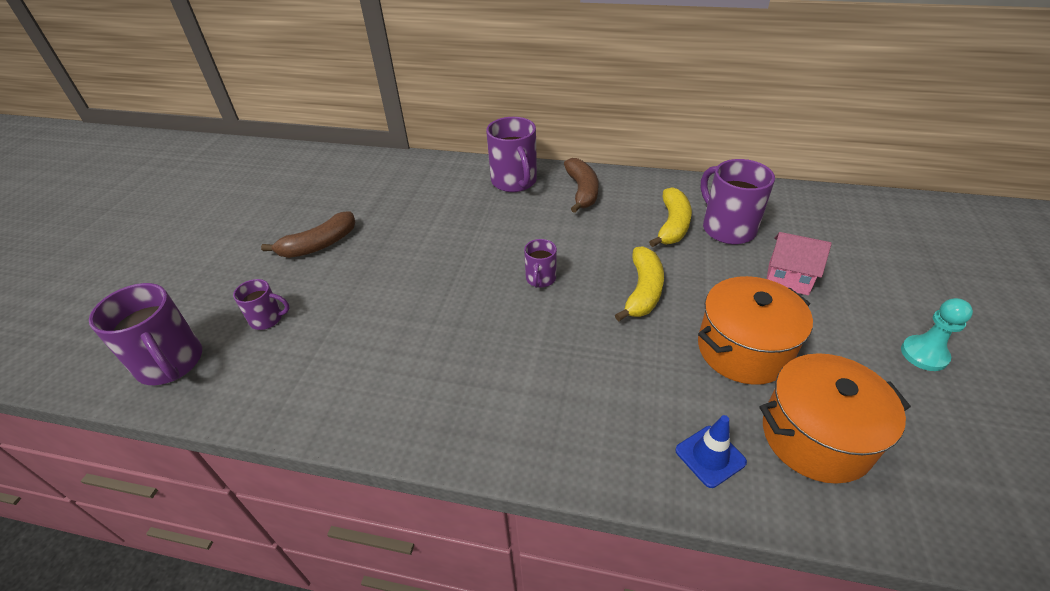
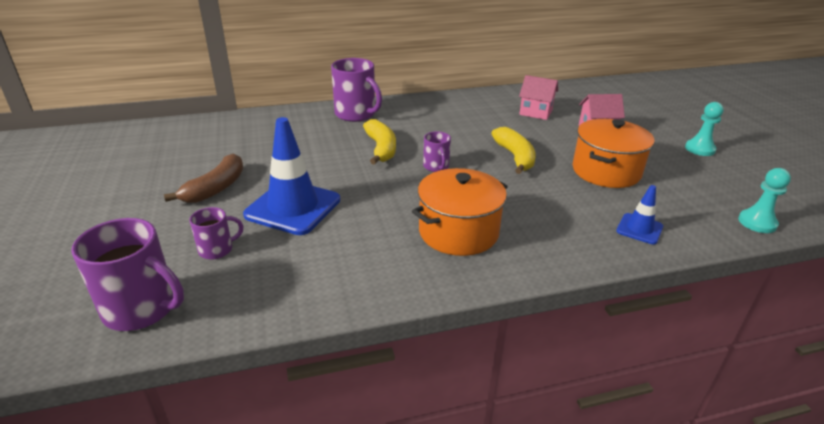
camera: 30 degrees left, 10 degrees down
(363, 290) = (293, 207): none -> blue traffic cone
(582, 191) = (416, 111): brown banana -> none
(672, 225) = (499, 118): yellow banana -> yellow banana (381, 149)
(727, 228) = (535, 112): purple mug -> pink house
(815, 436) = (684, 201): orange pot -> orange pot (458, 232)
(901, 514) = (757, 222): none -> turquoise pawn

